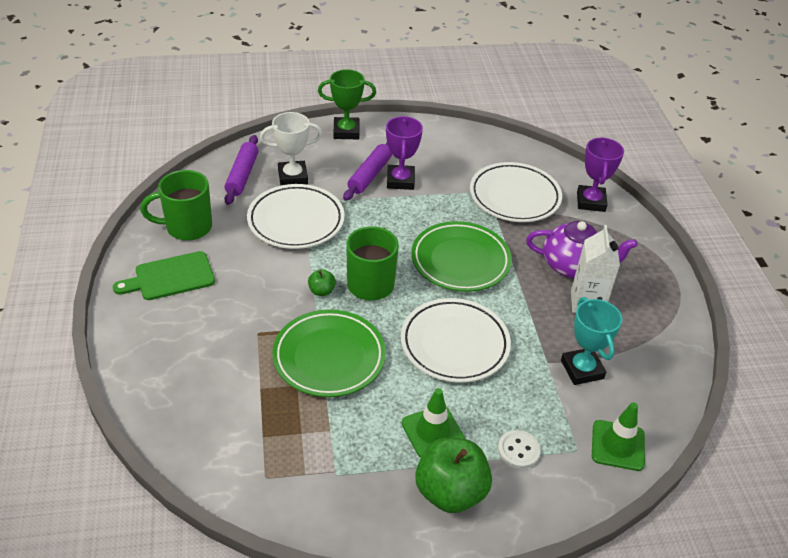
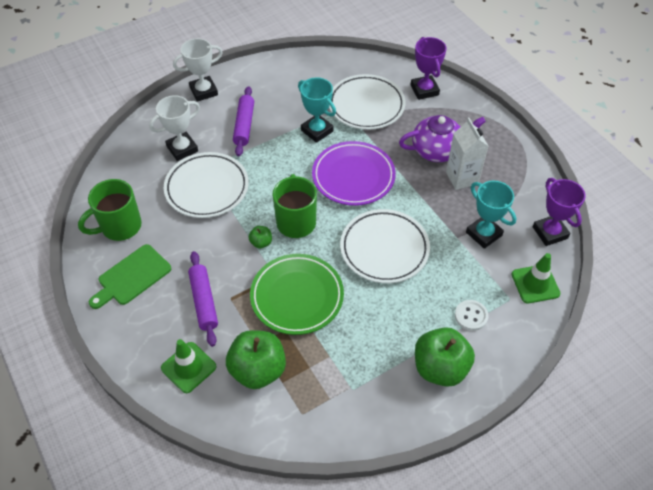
camera: 20 degrees left, 10 degrees up
(242, 175) = (139, 162): purple rolling pin -> purple rolling pin (204, 301)
(244, 414) = (258, 370): none -> green apple
(346, 131) = (203, 91): green trophy -> white trophy
(400, 180) = (271, 122): purple trophy -> purple trophy (550, 232)
(433, 432) = (404, 326): green traffic cone -> green traffic cone (188, 367)
(445, 204) = (317, 131): none -> turquoise trophy
(460, 261) = (353, 176): green plate -> purple plate

